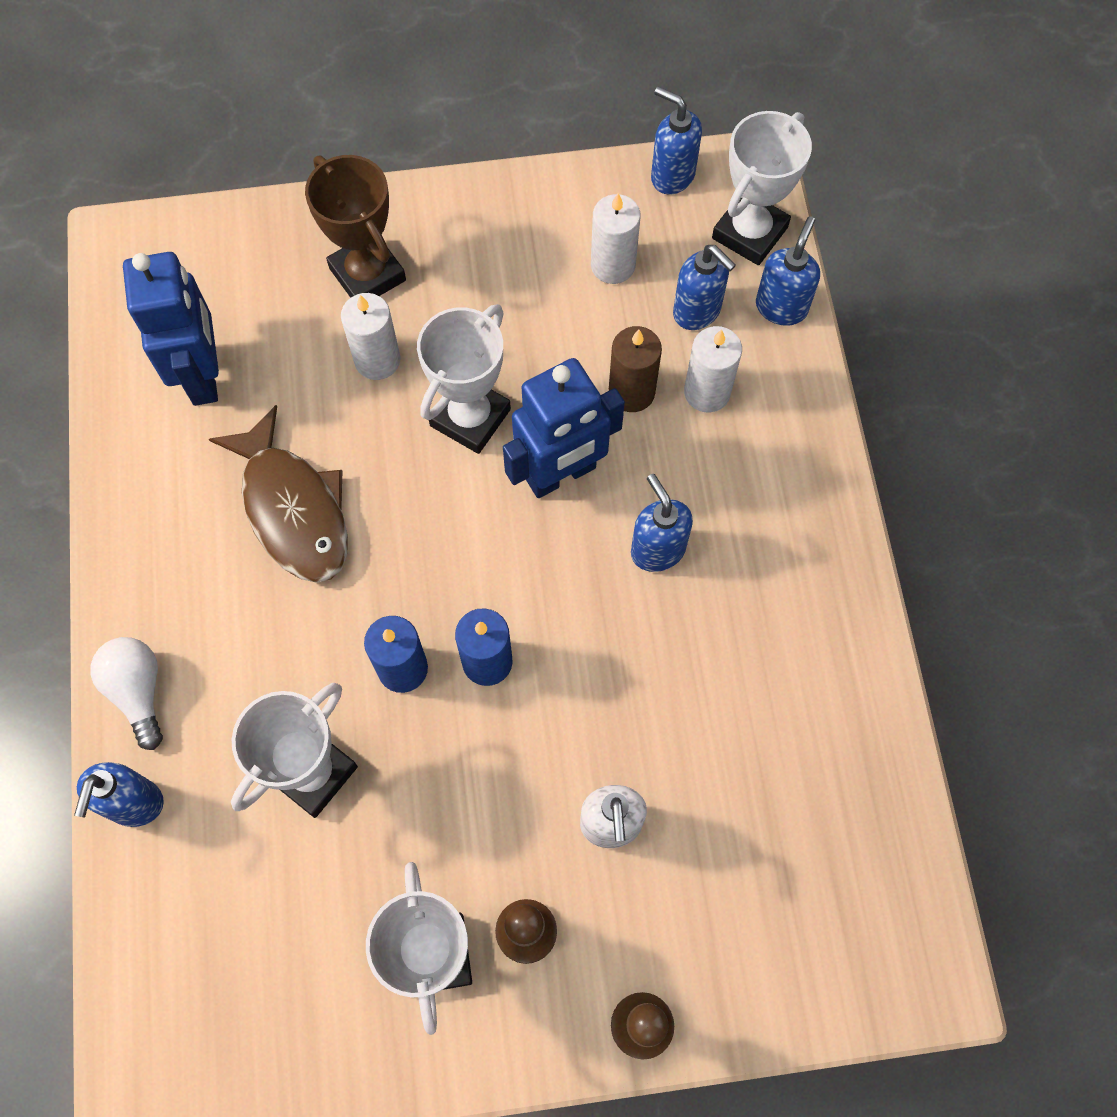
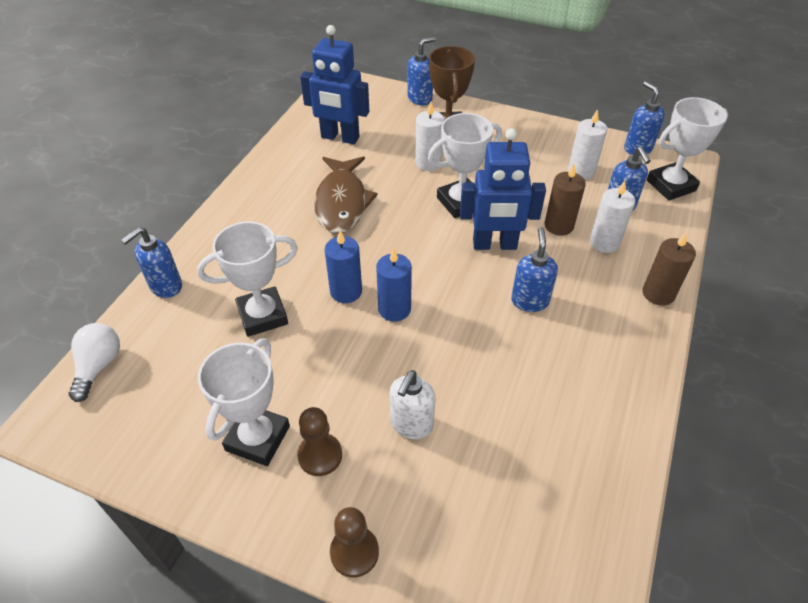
camera: 30 degrees right, 20 degrees down
(138, 691) = (208, 242): white light bulb -> white light bulb (99, 366)
(203, 375) = (340, 138): blue robot -> blue robot turned 90 degrees clockwise
(781, 307) = (673, 223): blue soap dispenser -> blue soap dispenser (420, 98)
(813, 449) = (658, 293): none -> brown candle

